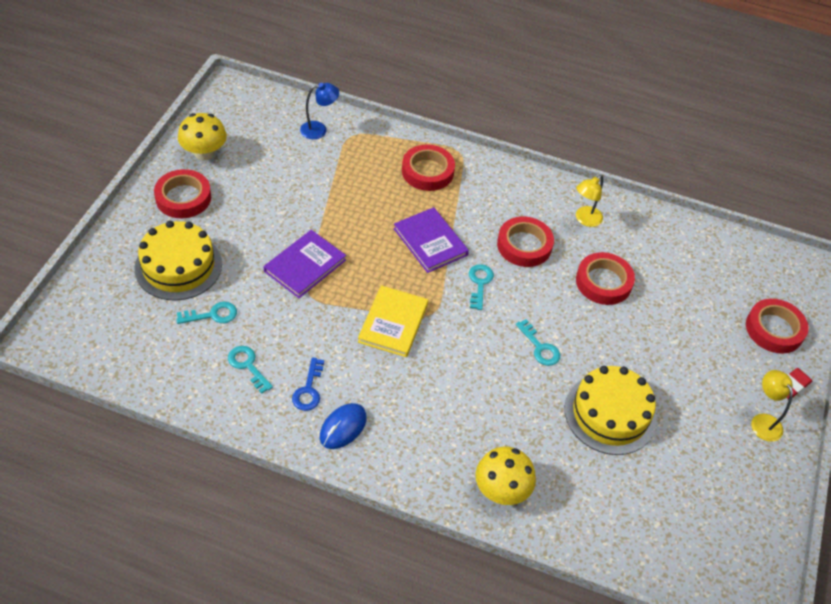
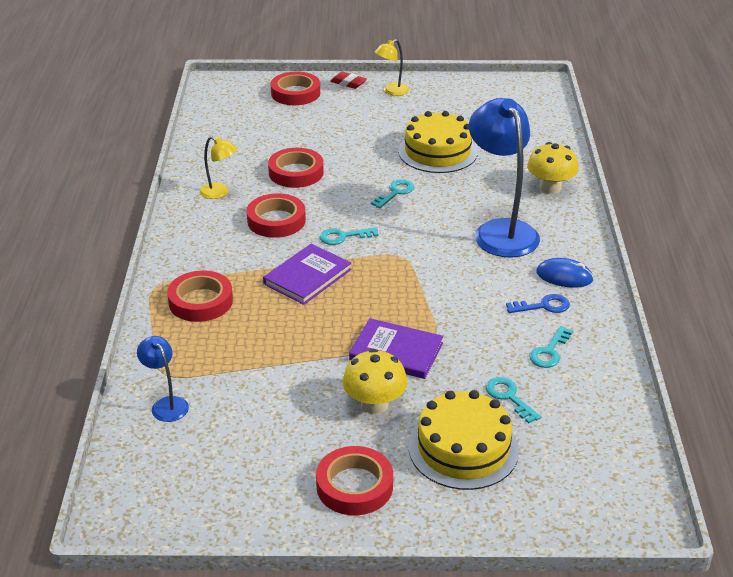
camera: 105 degrees left, 15 degrees down
(204, 153) = (263, 496): yellow mushroom -> yellow mushroom (374, 404)
(393, 323) = (428, 276): yellow book -> none
(439, 408) = (500, 231): none -> blue lamp

